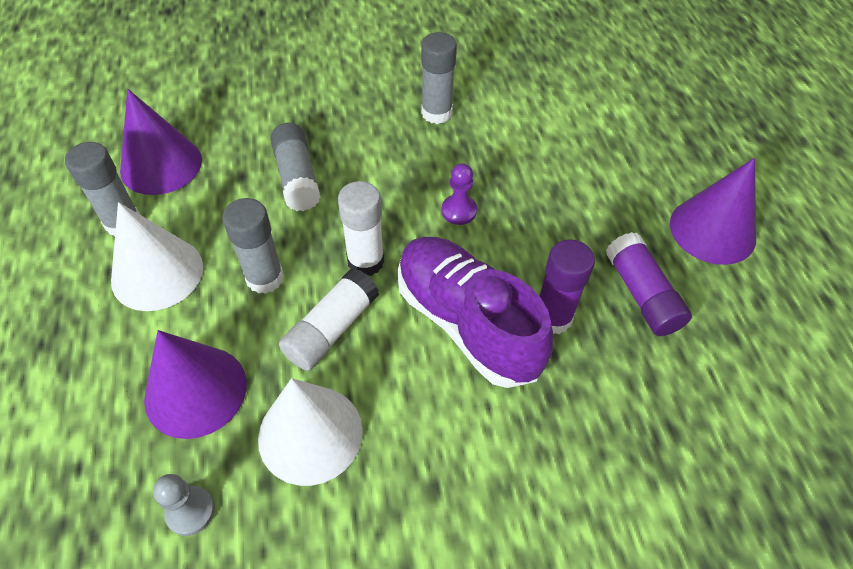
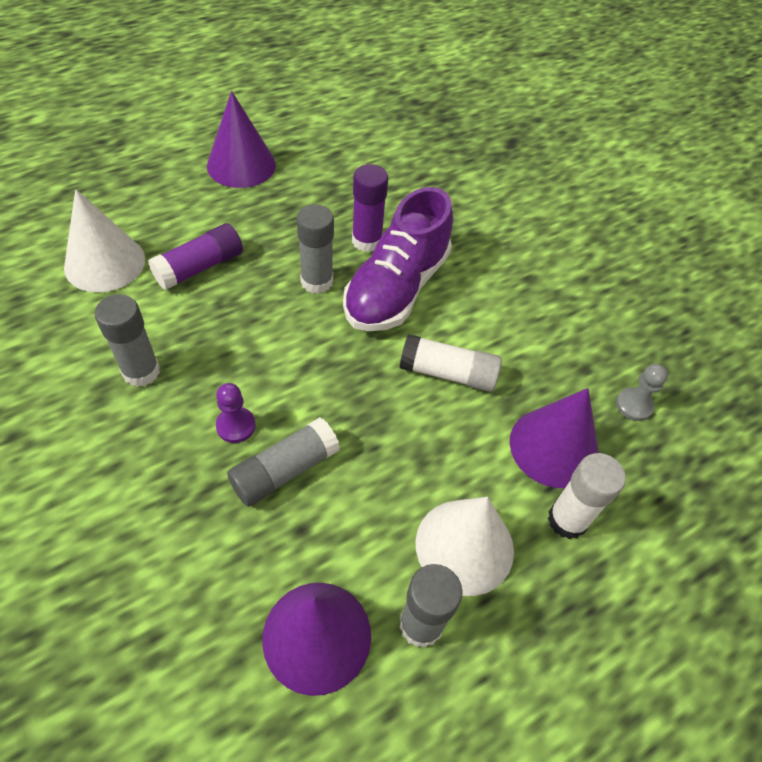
camera: 115 degrees left, 0 degrees up
(265, 278) = (423, 444): grey glue stick -> grey glue stick (316, 281)
(310, 434) = (538, 355): white cone -> white cone (105, 263)
(365, 261) = (368, 372): white glue stick -> white glue stick (567, 520)
(459, 211) = (280, 320): purple pawn -> purple pawn (236, 426)
(642, 294) = (322, 197): purple glue stick -> purple glue stick (200, 267)

